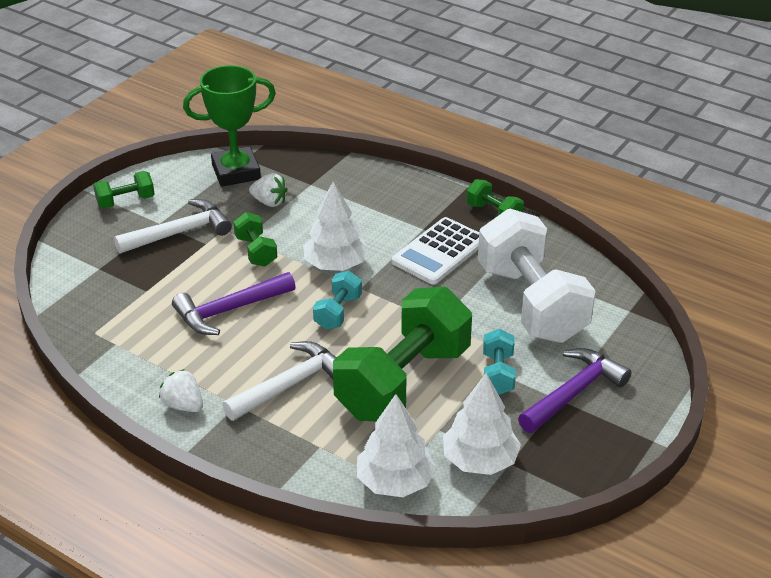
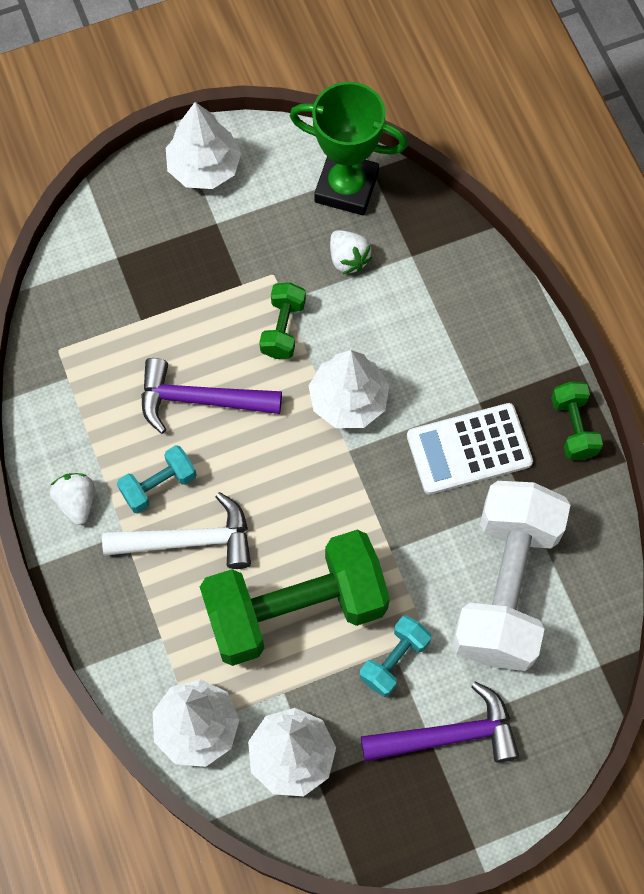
camera: 35 degrees right, 30 degrees up
(126, 201) = (204, 167): green dumbbell -> white tree
(180, 232) = (227, 251): white hammer -> none
(338, 312) = (302, 471): turquoise dumbbell -> turquoise dumbbell (159, 485)

